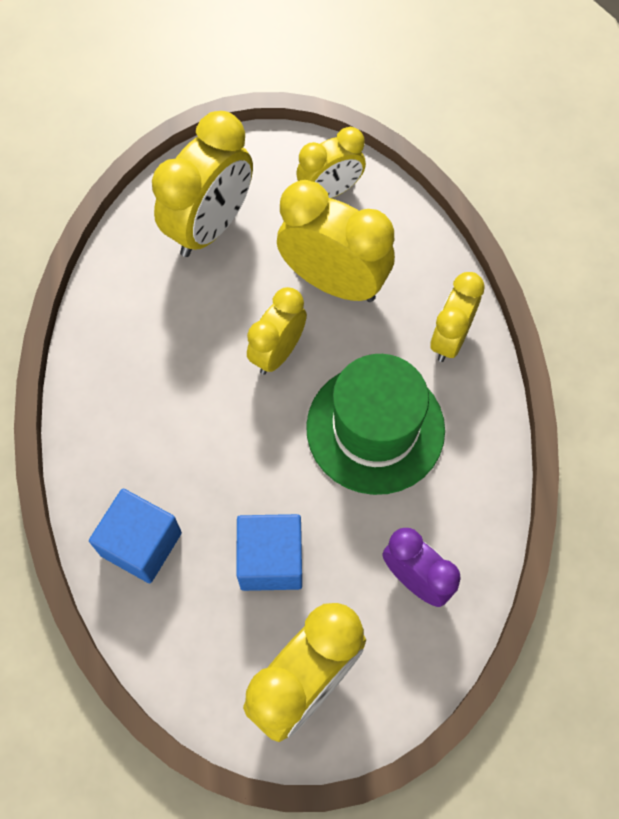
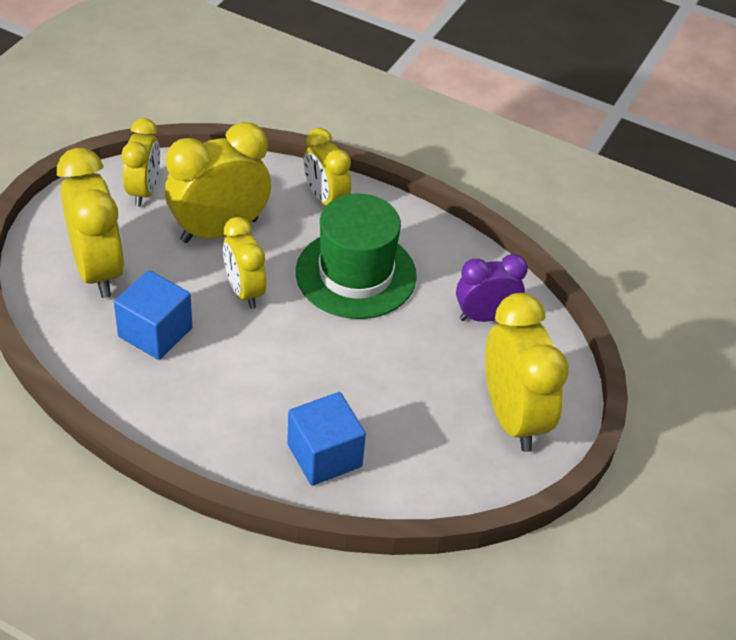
camera: 60 degrees left, 20 degrees down
(271, 560) = (404, 385): blue cube -> blue cube (155, 332)

